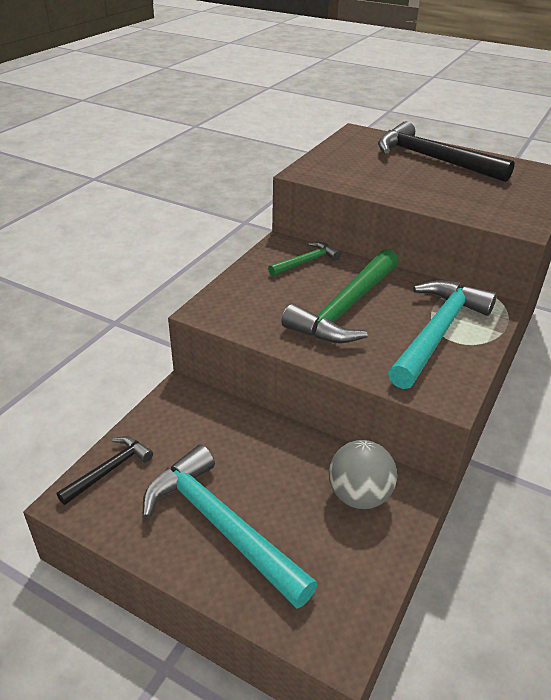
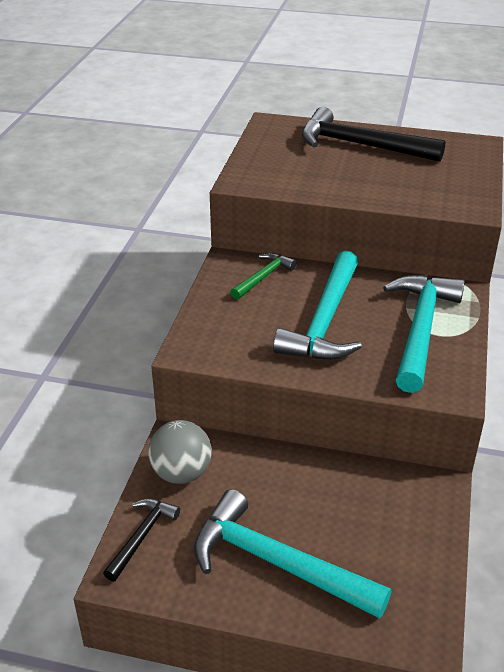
camera: 15 degrees left, 0 degrees up
(346, 308) = (325, 321): green hammer -> turquoise hammer
(359, 495) = (392, 503): grey ball -> grey ball (181, 473)

